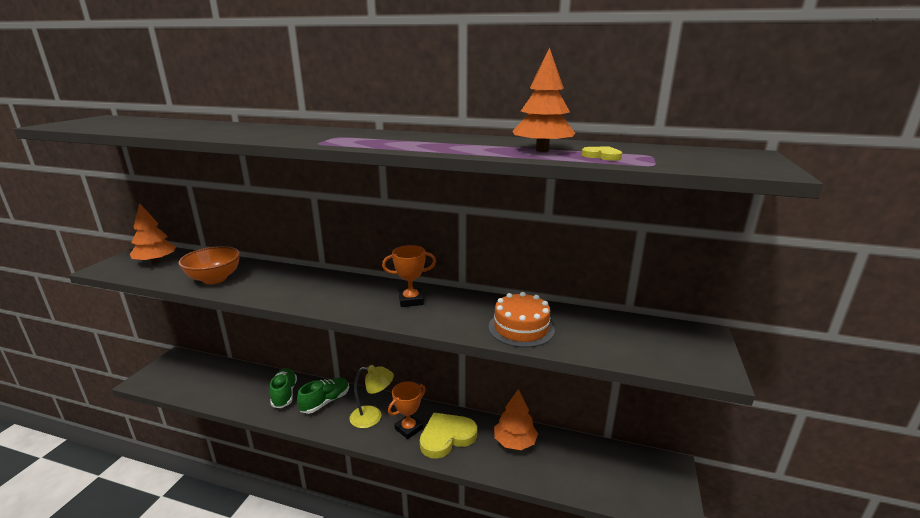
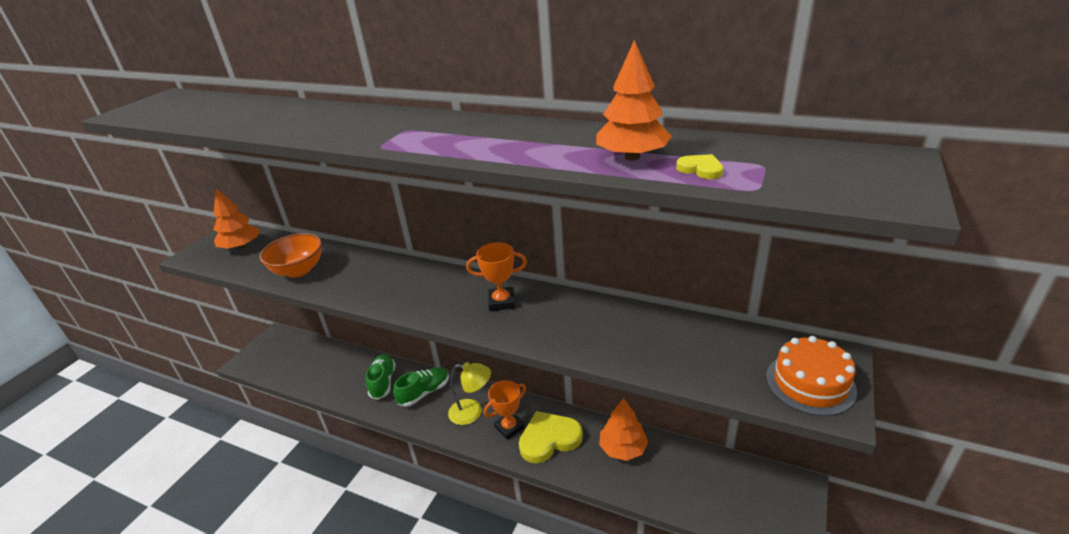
camera: 10 degrees right, 10 degrees up
(521, 328) = (619, 343): orange cake -> orange cake (810, 383)

